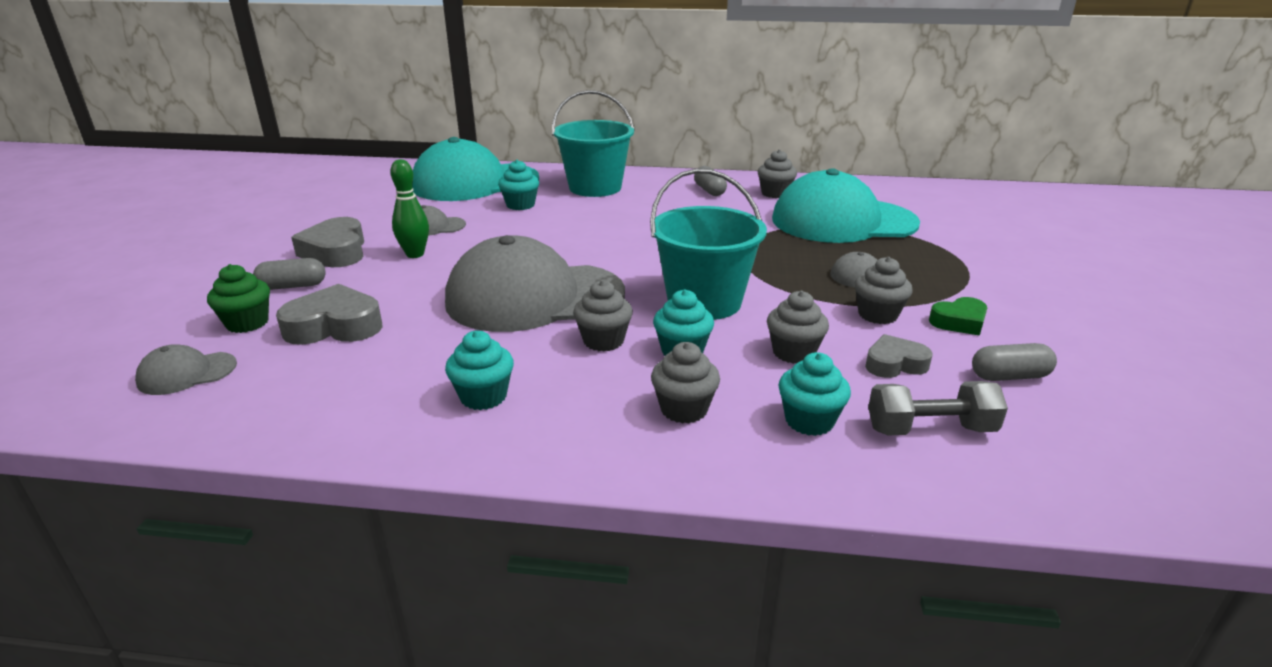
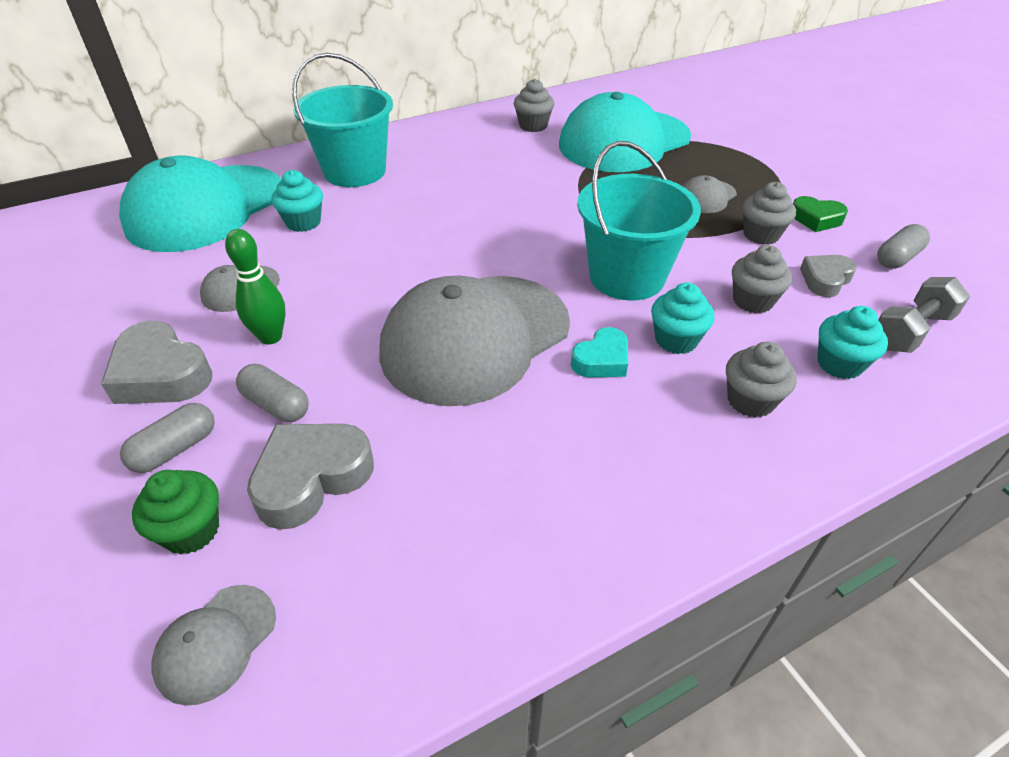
camera: 35 degrees left, 15 degrees up
(483, 396) = (583, 480): turquoise cupcake -> none
(603, 341) = (601, 360): grey cupcake -> turquoise heart
(709, 191) = (472, 140): grey capsule -> grey capsule (276, 405)
(959, 322) = (816, 219): green heart -> green heart turned 75 degrees clockwise

